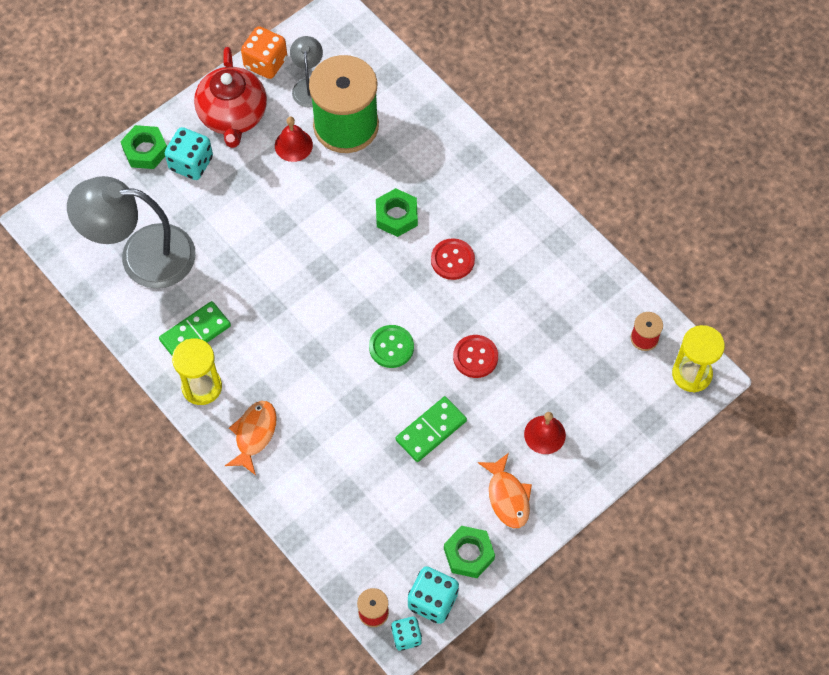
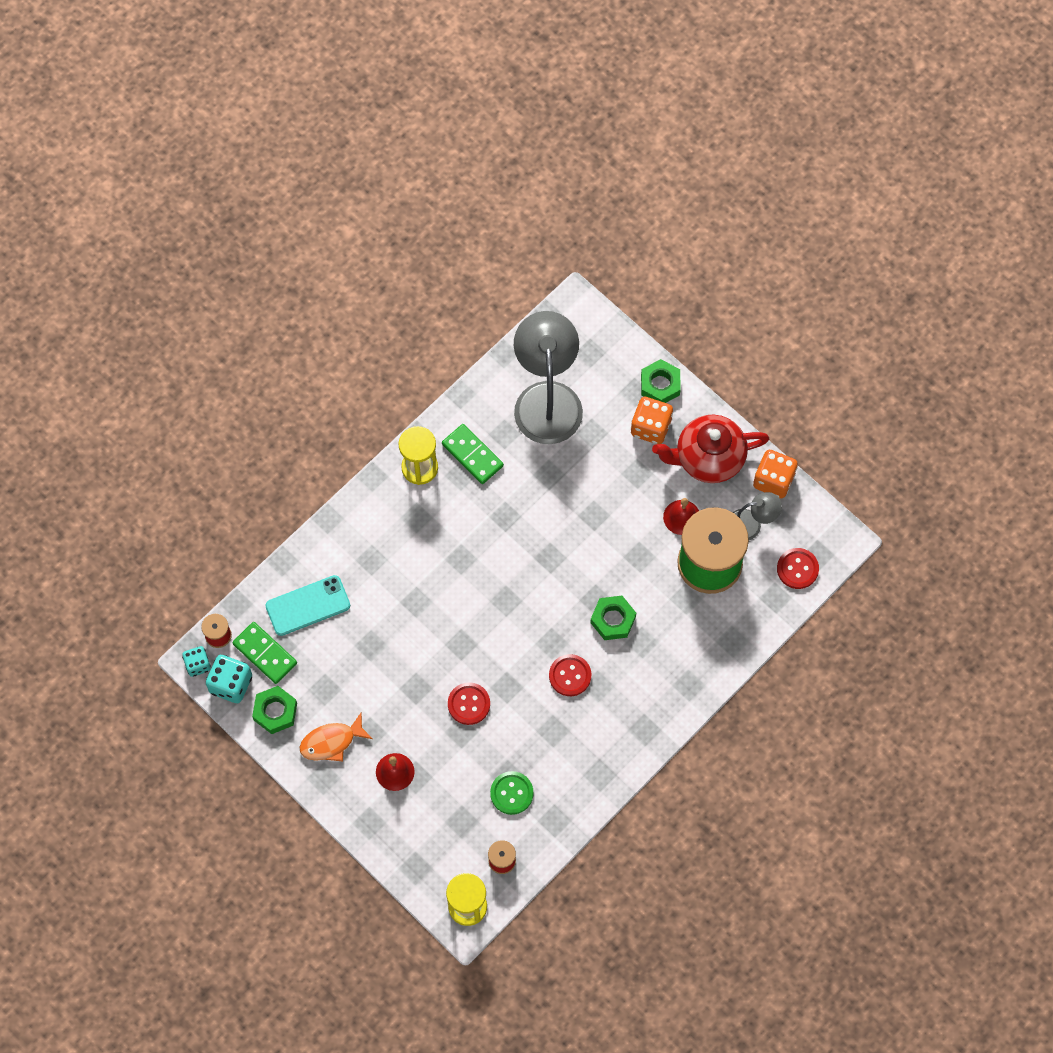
camera: 85 degrees right, 5 degrees up
(191, 163) = (651, 427): turquoise dice -> orange dice
(254, 435) = (376, 518): orange fish -> none
(348, 513) = (308, 606): none -> turquoise phone
(361, 53) = (797, 569): none -> red button
(391, 347) = (472, 627): green button -> green button (511, 793)
(431, 430) = (391, 670): green domino -> green domino (265, 654)

